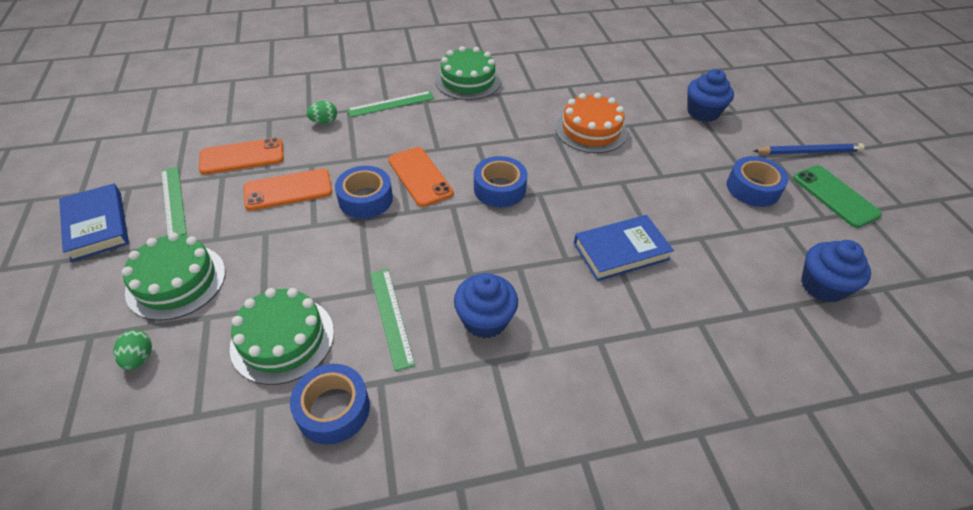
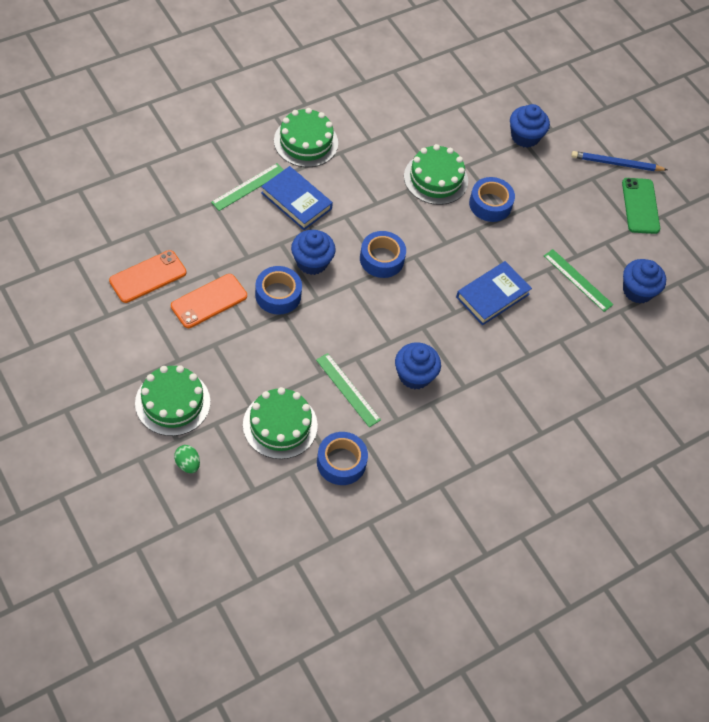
camera: 25 degrees left, 10 degrees up
(97, 225) = (72, 372): blue book -> blue book (296, 201)
(173, 201) = (119, 334): green ruler -> green ruler (578, 280)
(324, 122) = (198, 221): green egg -> none
(420, 176) = (312, 262): orange phone -> blue cupcake
(591, 130) = (436, 178): orange cake -> green cake
(753, 188) = (578, 212): blue tape -> blue tape (490, 204)
(808, 152) = (616, 164): blue pencil -> blue pencil turned 150 degrees counterclockwise
(835, 196) = (640, 206): green phone -> green phone turned 45 degrees clockwise

